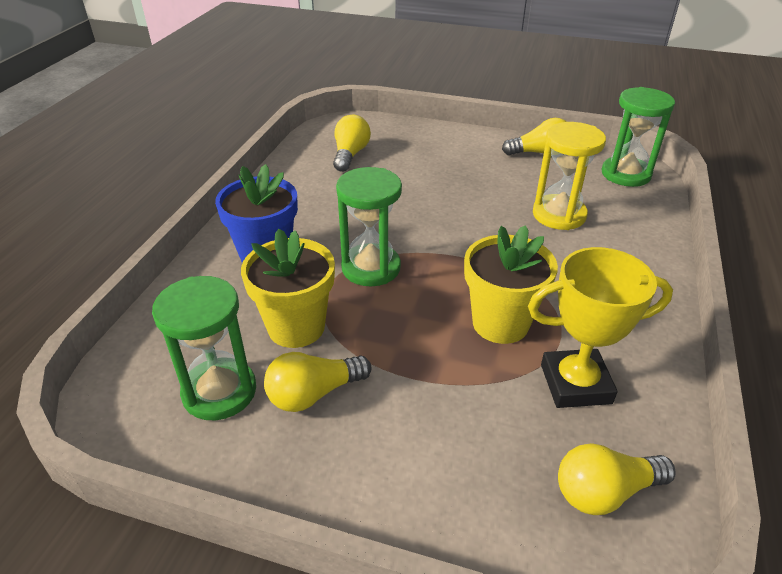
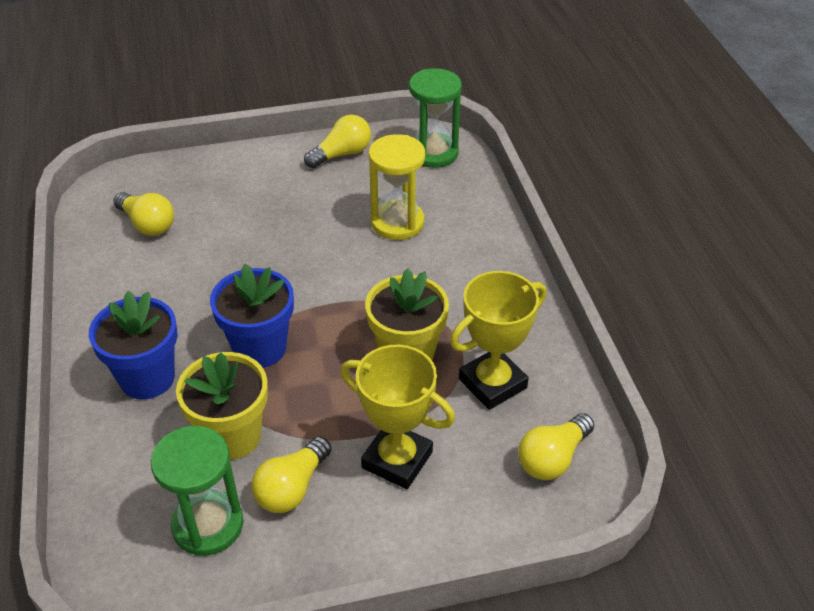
camera: 30 degrees left, 5 degrees up
(350, 154) = (147, 224): yellow light bulb -> yellow light bulb turned 150 degrees clockwise
(371, 268) = (260, 348): green hourglass -> blue flower pot
(430, 414) = (397, 460): none -> yellow trophy

